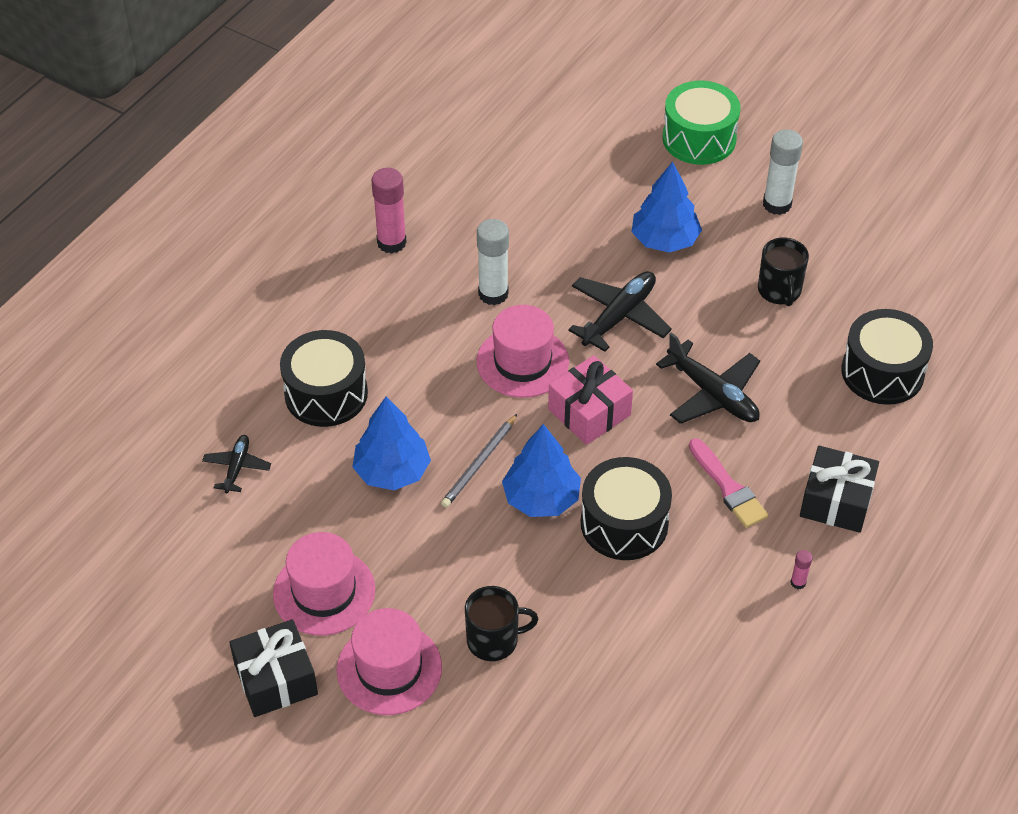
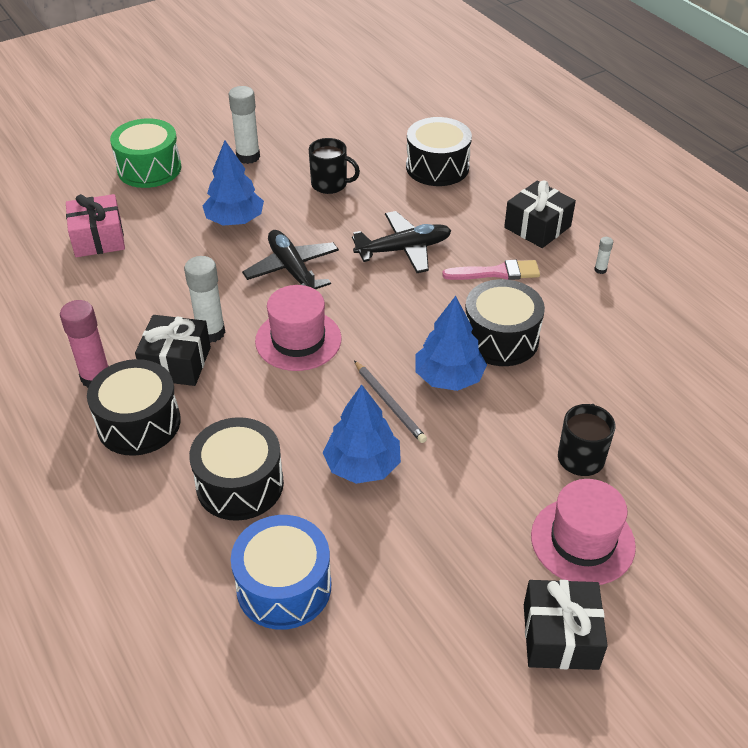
camera: 65 degrees left, 5 degrees down
(237, 467) = (284, 586): black plane -> blue drum
(324, 592) = (474, 562): pink hat -> none
(356, 296) = (139, 423): none -> black drum
(440, 288) = (176, 363): none -> black gift
(589, 412) = (378, 319): pink gift -> pink gift (98, 238)
(798, 582) = (600, 270): pink glue stick -> white glue stick

